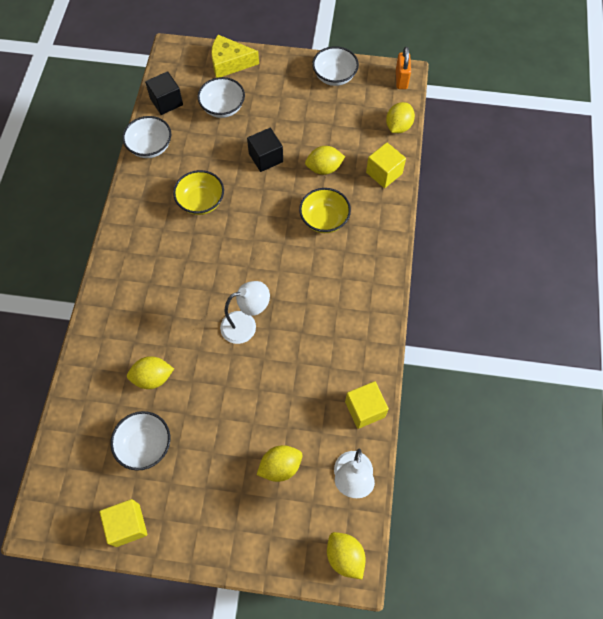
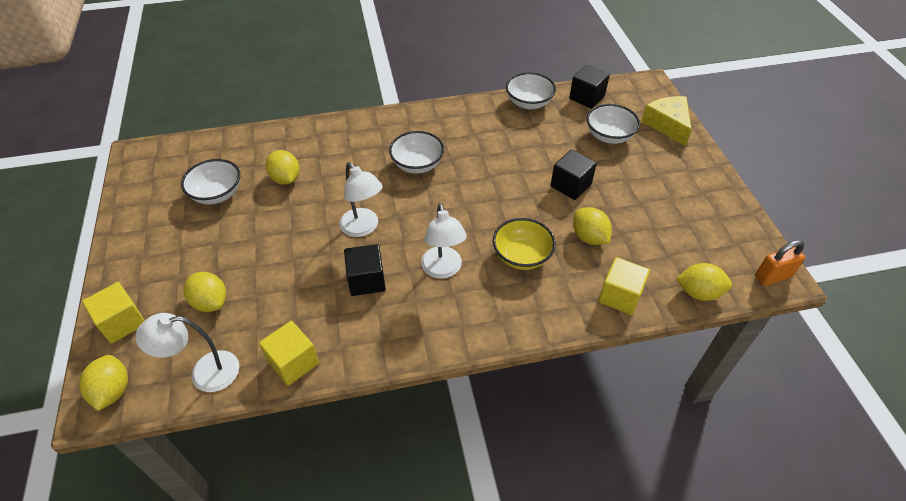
camera: 70 degrees right, 15 degrees down
(127, 525) = (139, 206): yellow cube -> yellow cube (122, 322)
(201, 202) = (488, 154): yellow bowl -> none
(304, 337) = (366, 280): none -> black cube
(316, 278) = (443, 270): none -> white lamp
(334, 76) = (721, 211): white bowl -> white bowl (417, 164)
(345, 556) = (113, 391): yellow lemon -> yellow lemon turned 45 degrees counterclockwise

